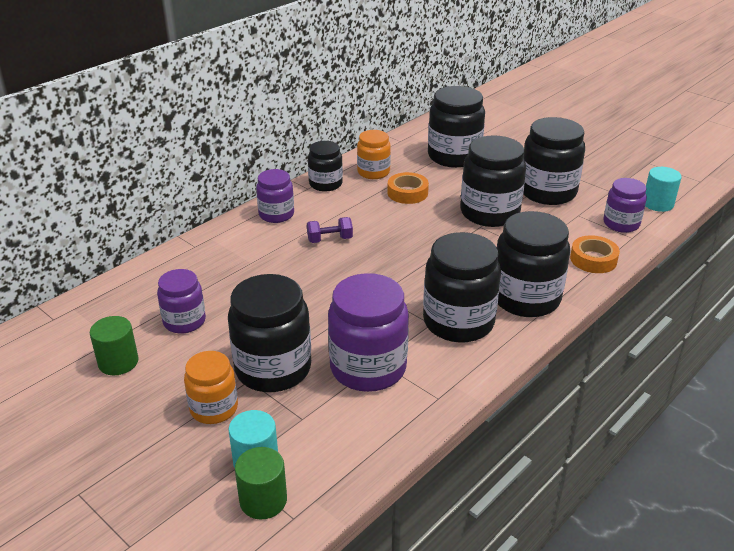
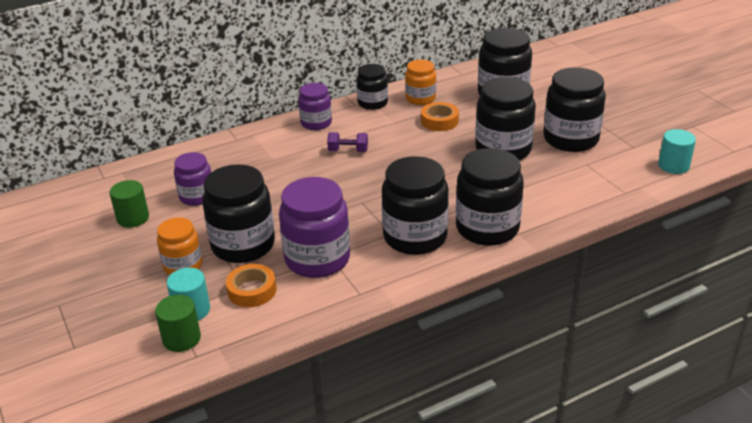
camera: 20 degrees right, 0 degrees up
(593, 259) = (573, 206): orange tape -> orange tape (252, 290)
(621, 224) = (623, 178): purple jar -> none

